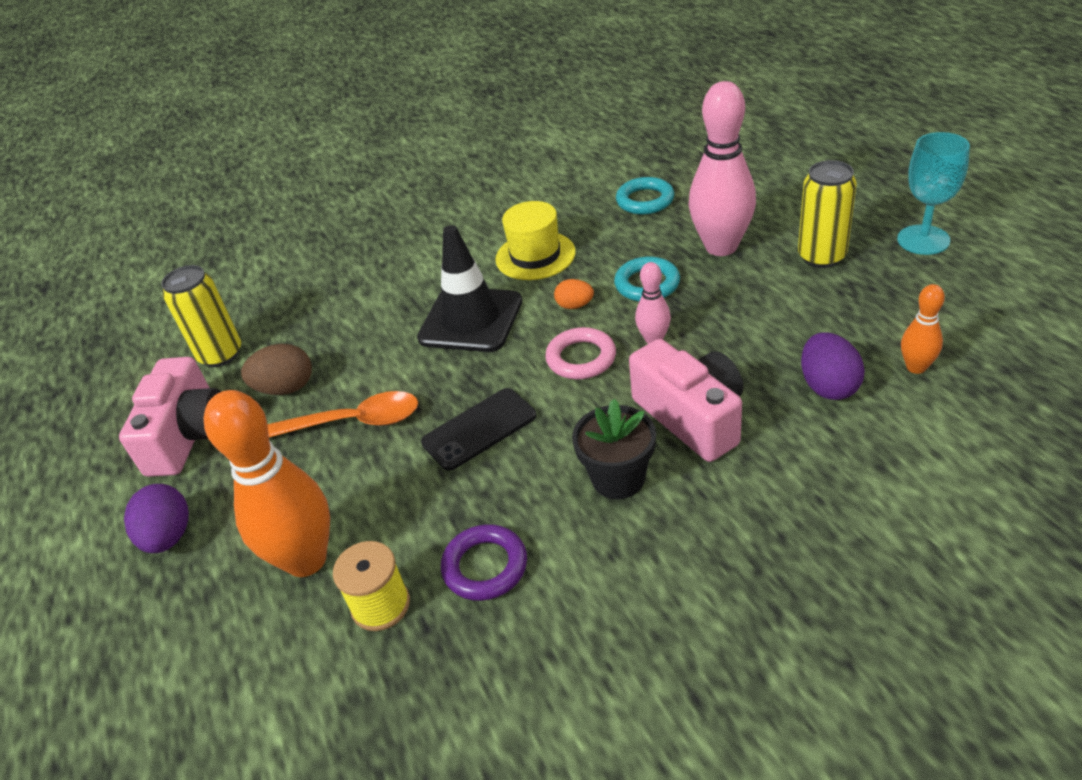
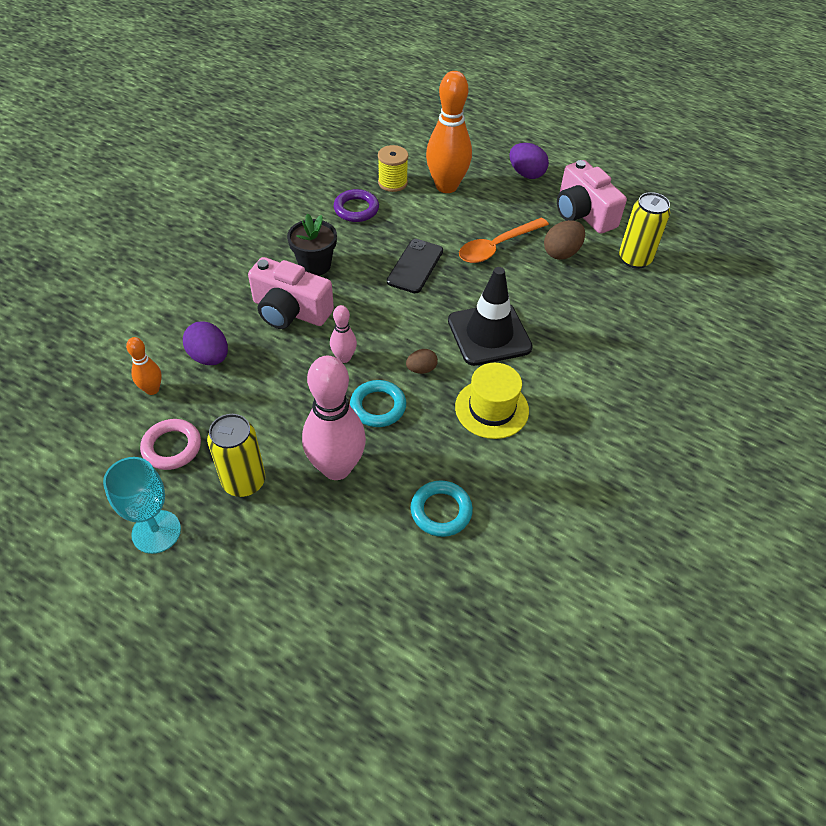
camera: 140 degrees right, 10 degrees up
(575, 305) = (421, 369): orange egg -> brown egg
(581, 358) = (386, 329): pink ring -> pink ring (172, 447)

